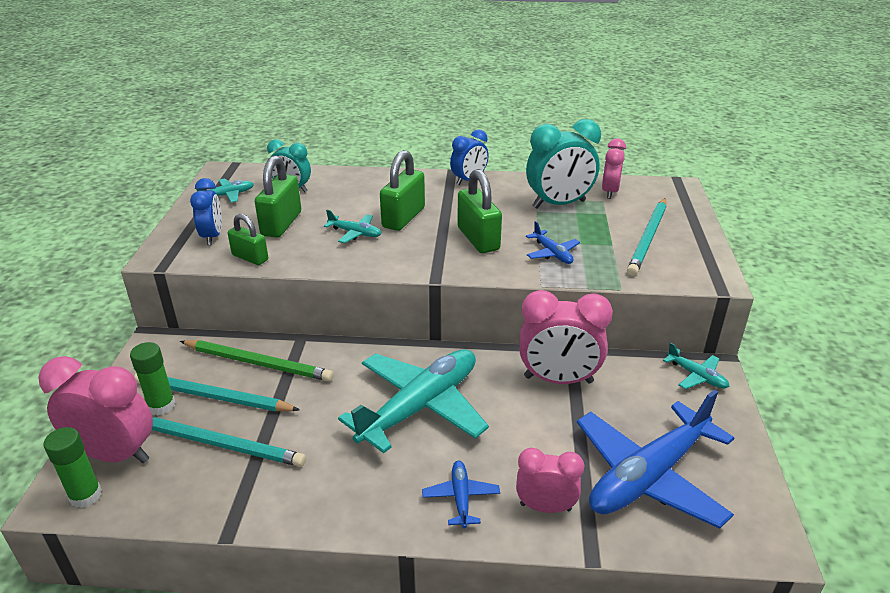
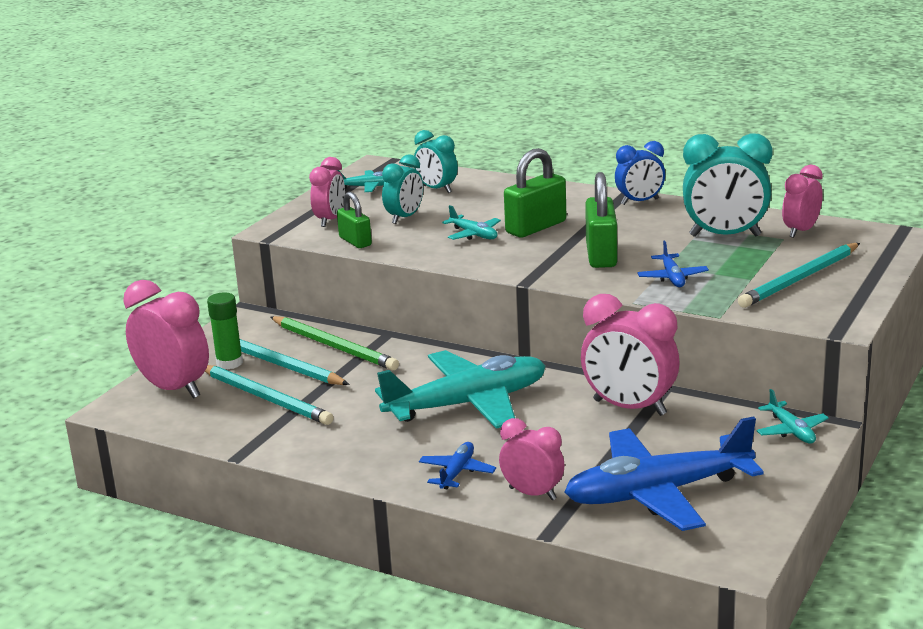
camera: 25 degrees right, 10 degrees down
(85, 495) = (138, 411): green glue stick -> none
(212, 236) = (330, 220): blue clock -> pink clock
(281, 224) = (404, 218): green padlock -> turquoise clock

